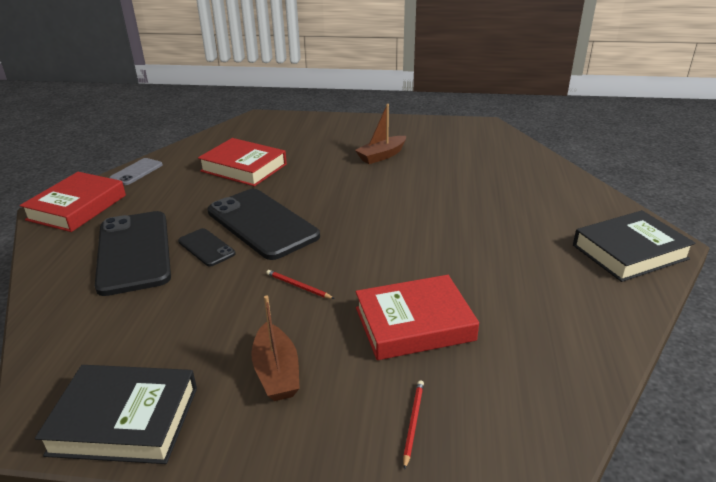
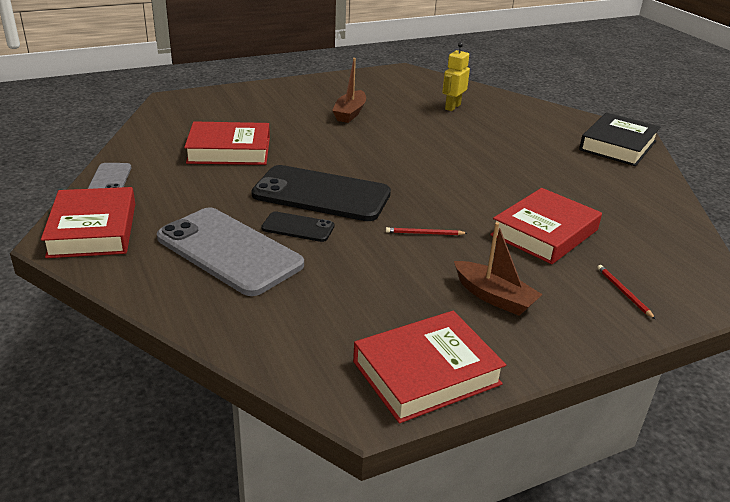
camera: 35 degrees left, 0 degrees up
(124, 420) = (426, 373): black book -> red book
(134, 252) = (229, 251): black phone -> grey phone
(488, 169) = (452, 107): none -> yellow robot

